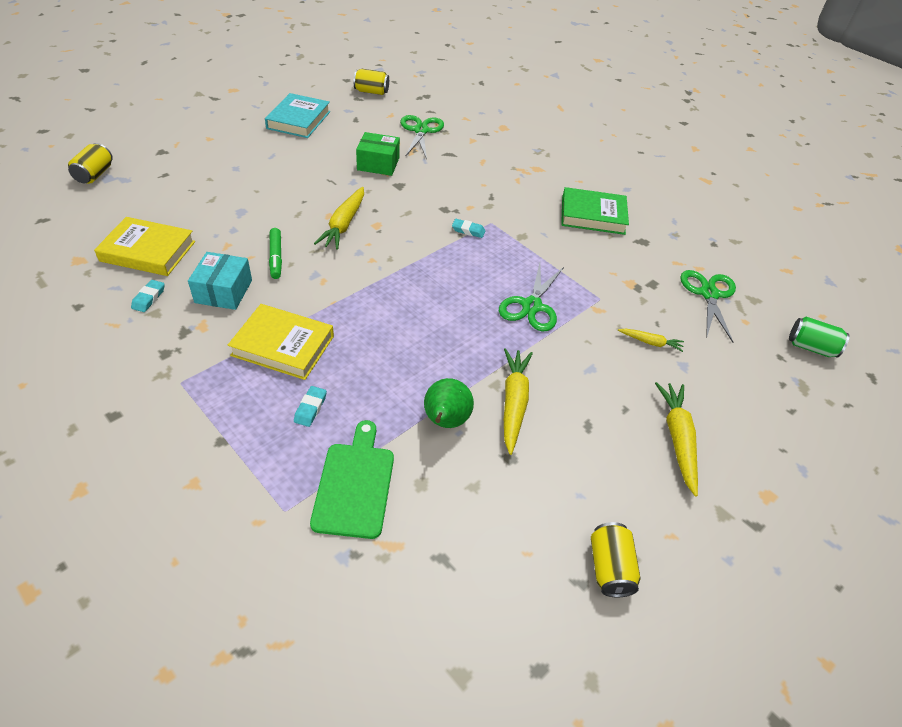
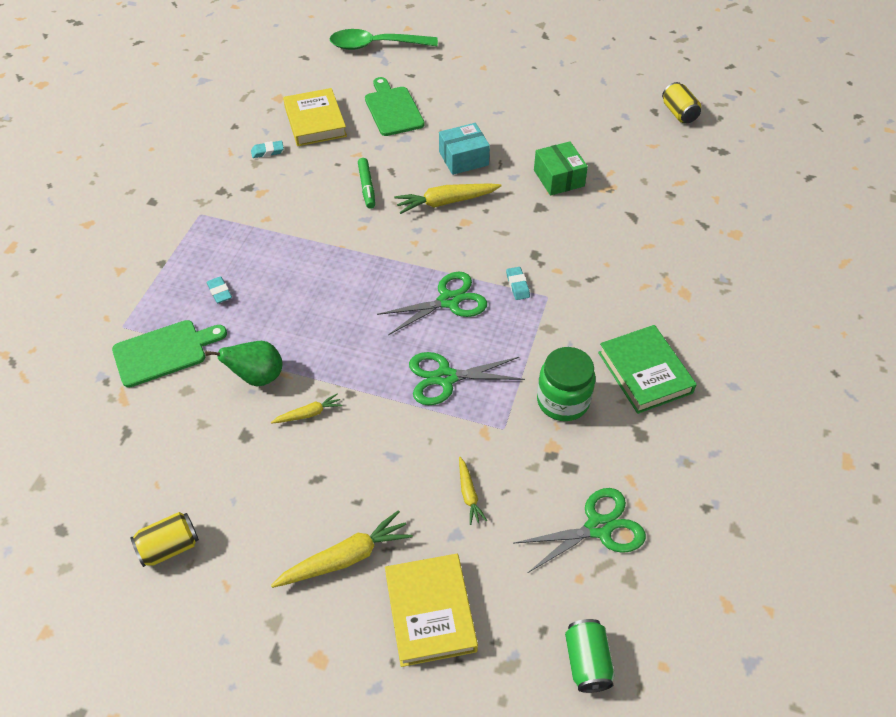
camera: 65 degrees right, 5 degrees up
(94, 175) = (375, 45): yellow can -> green spoon
(195, 202) = (393, 109): none -> green cutting board
(223, 291) = (304, 182): turquoise box -> turquoise box (463, 158)
(276, 257) = (367, 187): green marker -> green marker turned 60 degrees counterclockwise
(283, 346) = (271, 244): yellow book -> yellow book (430, 612)
(299, 120) = (570, 97): turquoise book -> none
(310, 408) = (219, 292): turquoise eraser -> turquoise eraser turned 75 degrees clockwise
(421, 131) = (650, 178): green scissors -> green scissors (448, 301)
(513, 403) = (308, 414): yellow carrot -> yellow carrot, size x0.55
(593, 260) = (563, 401): none -> green jar

